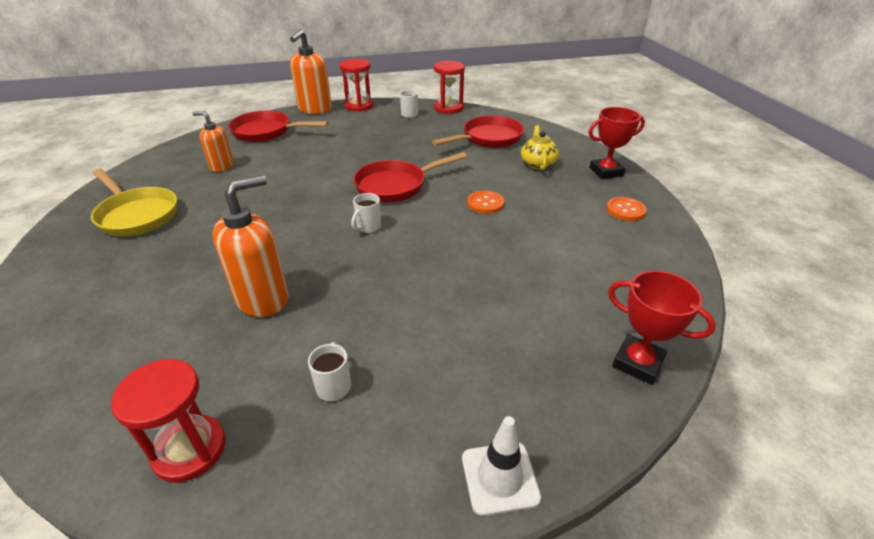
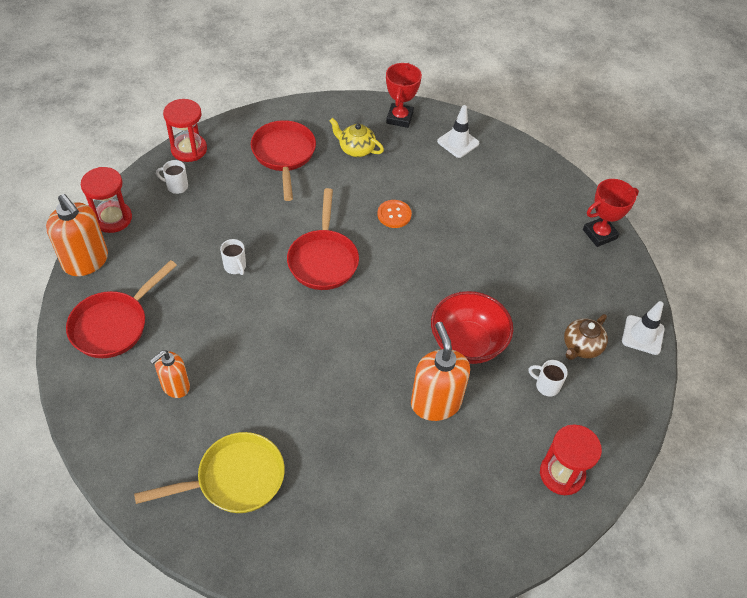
camera: 65 degrees left, 15 degrees up
(358, 297) = (467, 343): none -> red bowl
(368, 227) = (379, 304): white mug -> white mug (235, 267)
(423, 404) = (581, 347): none -> brown teapot
(625, 210) = (458, 142): orange button -> white traffic cone

